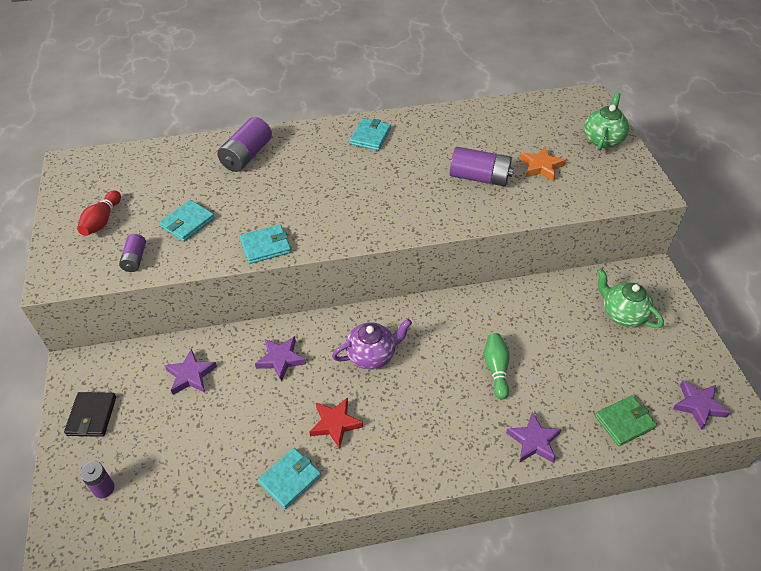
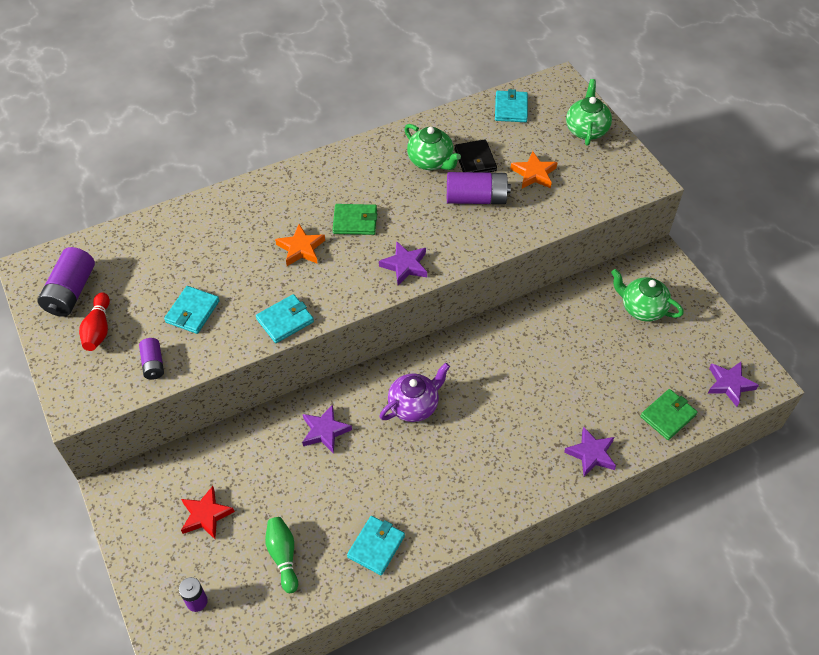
camera: 15 degrees left, 5 degrees up
(92, 416) = (153, 534): black wallet -> black wallet (475, 160)
(191, 375) = (239, 469): purple star -> purple star (405, 265)
(246, 155) = (225, 220): purple battery -> purple battery (71, 292)
(303, 189) = (301, 248): none -> orange star
(335, 424) = (401, 483): red star -> red star (205, 515)
(360, 176) = (355, 221): none -> green wallet
(370, 136) = (349, 172): turquoise wallet -> turquoise wallet (511, 108)
(447, 140) = (431, 161): none -> green teapot
(496, 369) = (538, 392): green bowling pin -> green bowling pin (283, 556)

